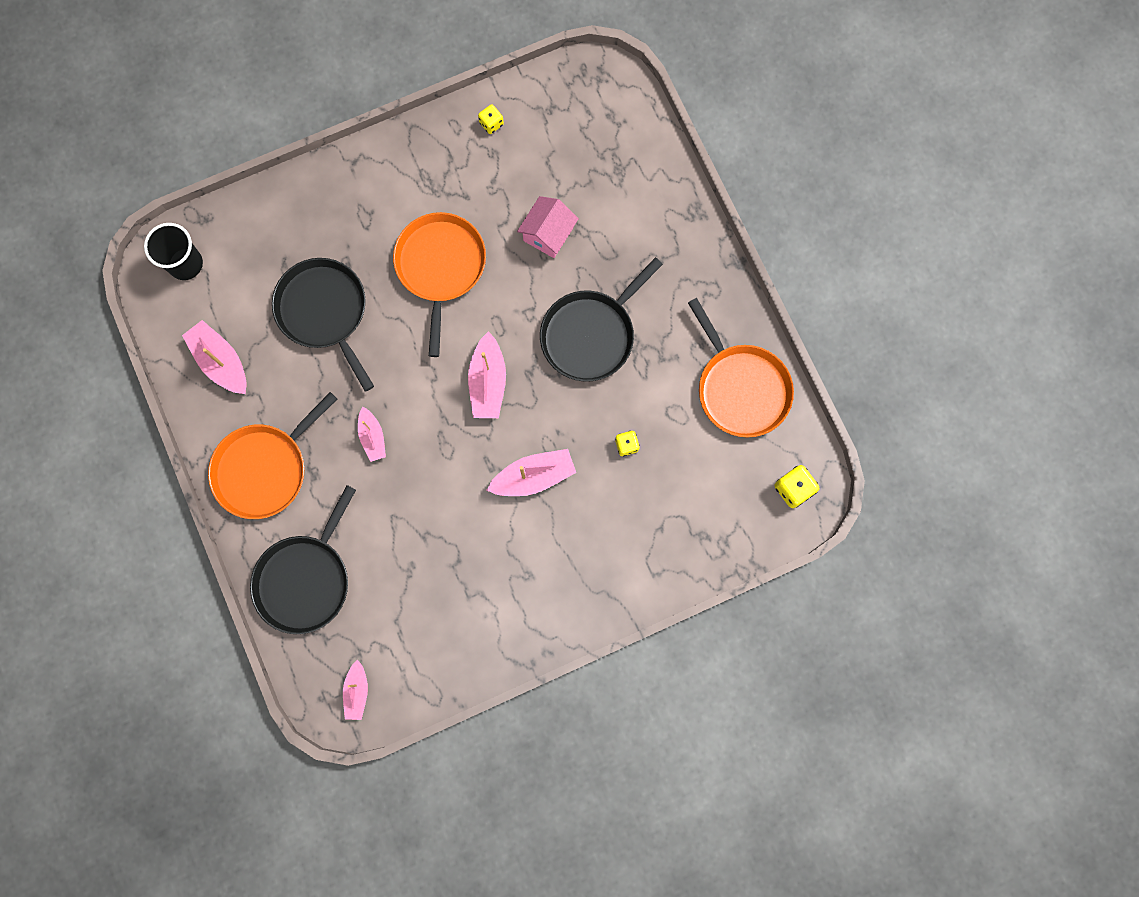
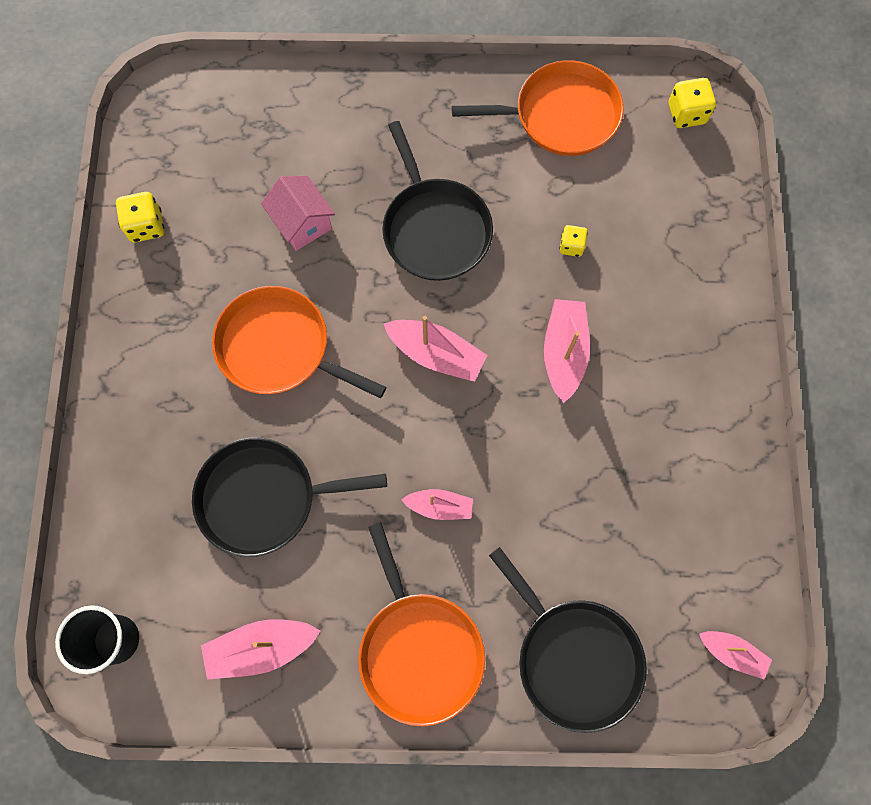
camera: 65 degrees left, 5 degrees down
(491, 123) = (146, 226): yellow dice -> yellow dice, size x1.55

